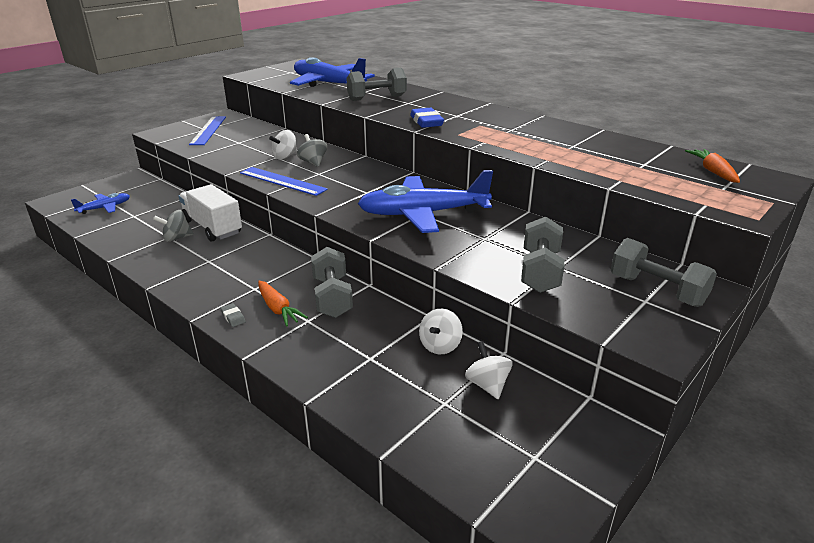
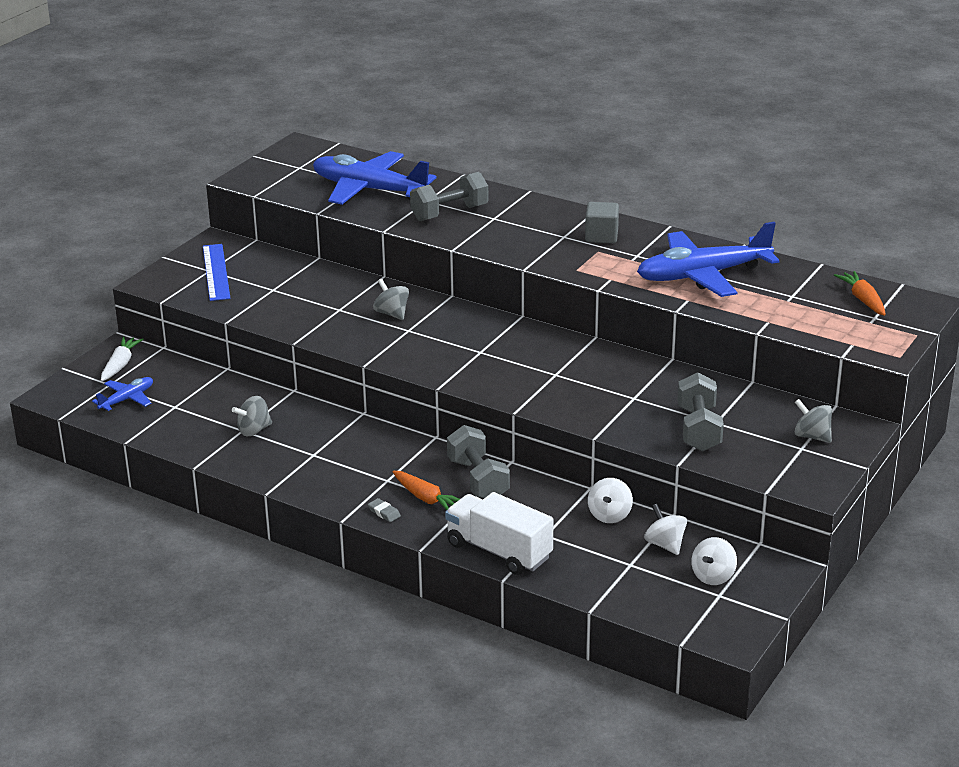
camera: 10 degrees left, 0 degrees up
(121, 186) = (120, 365): none -> white carrot
(212, 227) = (287, 411): white truck -> white truck (499, 551)
(282, 181) = (370, 346): blue ruler -> none
(285, 156) = (350, 307): white spinning top -> white spinning top (713, 576)
(423, 214) = (557, 374): blue plane -> blue plane (702, 275)
(426, 122) = (531, 252): blue eraser -> none
(486, 117) = (601, 236): none -> grey cube
(657, 290) = (812, 436): grey dumbbell -> grey spinning top

